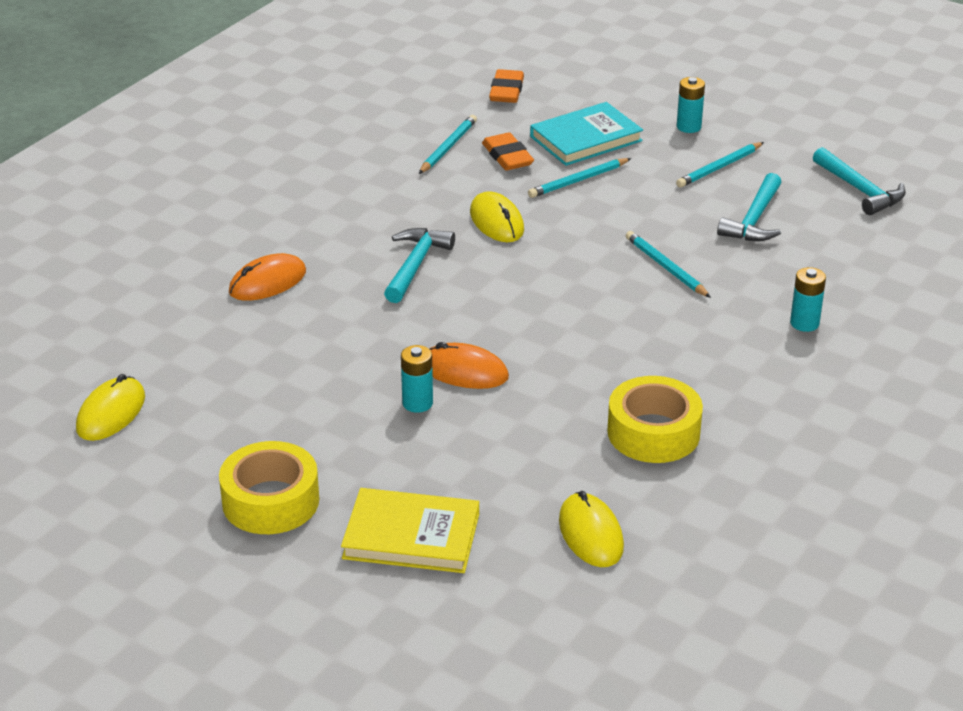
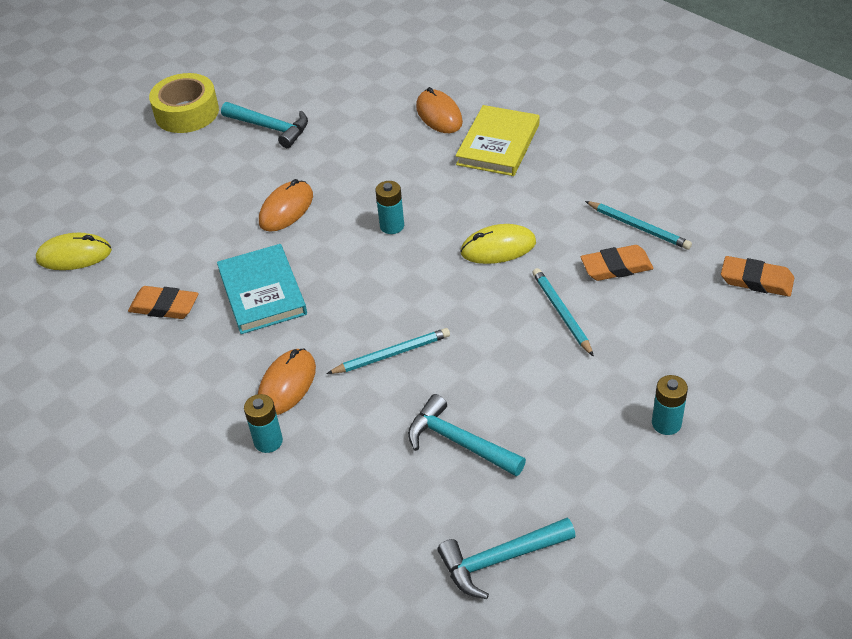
camera: 105 degrees right, 10 degrees up
(111, 413) = (307, 49): yellow mouse -> none
(411, 536) = (121, 170): yellow book -> yellow book (498, 144)
(415, 265) = (440, 193): turquoise hammer -> turquoise hammer (270, 128)
(417, 403) = (258, 182): turquoise battery -> turquoise battery (392, 226)
(586, 138) = (646, 330): turquoise book -> turquoise book (262, 292)
(653, 432) = (164, 306): yellow tape -> orange eraser
(719, 167) = (571, 434): turquoise pencil -> none
(730, 324) = (287, 384): none -> orange mouse

